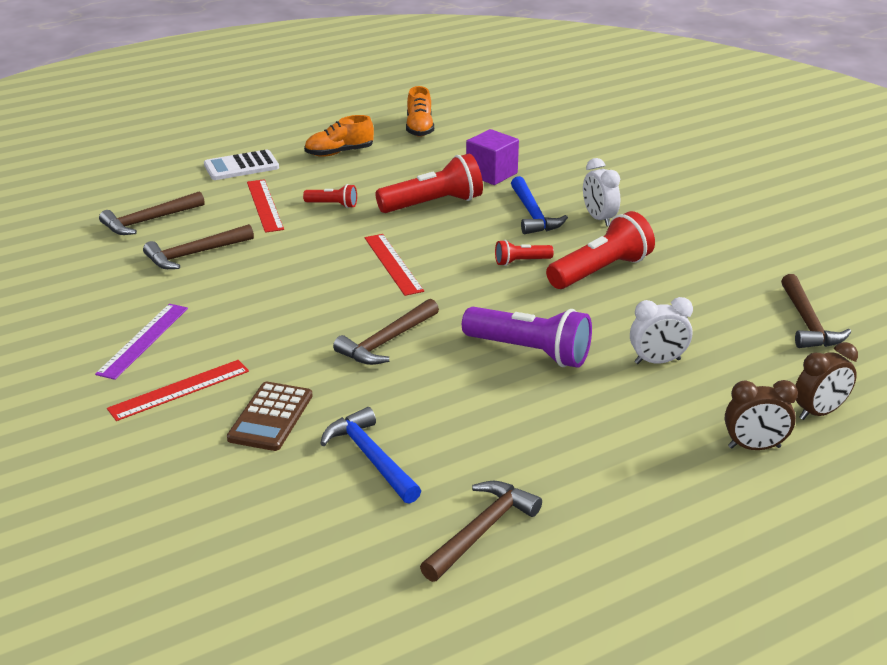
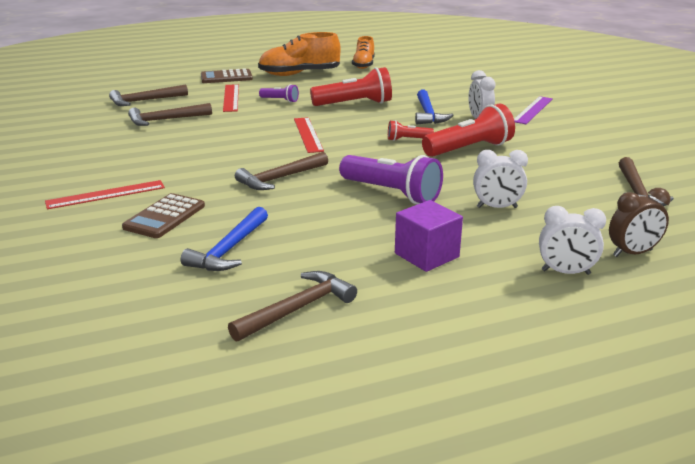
camera: 10 degrees right, 5 degrees down
(143, 340) = (98, 164): purple ruler -> purple ruler (532, 110)
(241, 166) = (226, 77): white calculator -> brown calculator
(332, 205) = (280, 100): red flashlight -> purple flashlight
(339, 153) = (299, 74): orange shoe -> orange shoe, size x1.57
(371, 458) = (229, 249): blue hammer -> blue hammer turned 135 degrees counterclockwise
(491, 174) = (406, 91): purple cube -> purple cube (426, 255)
(754, 447) = (565, 272): brown clock -> white clock

